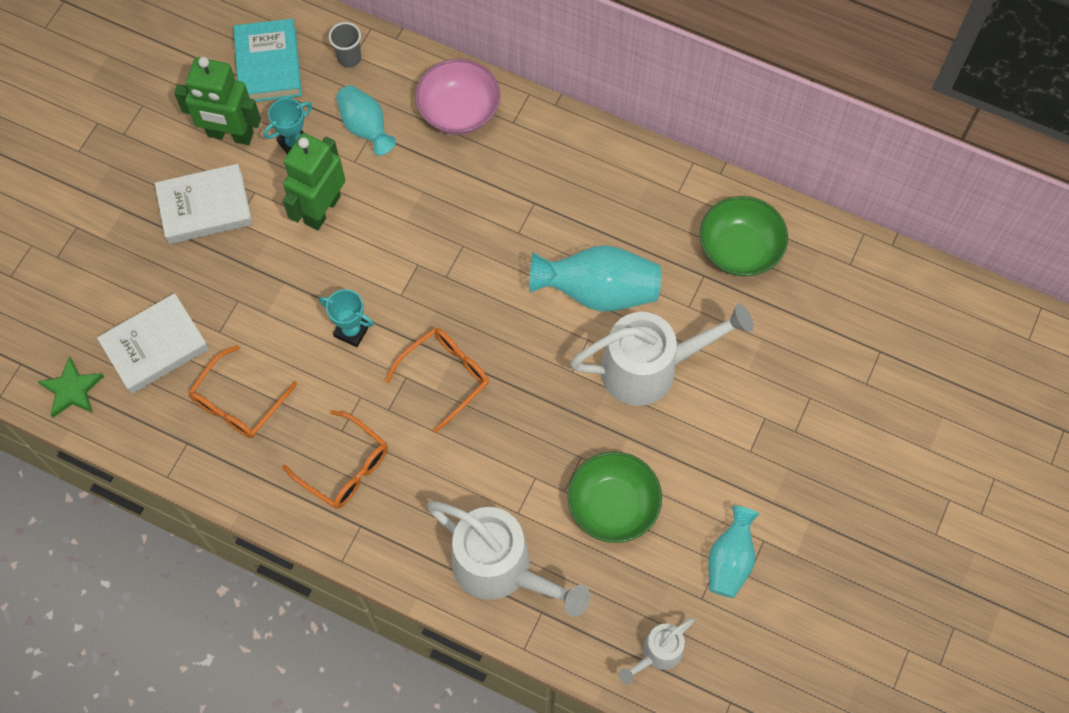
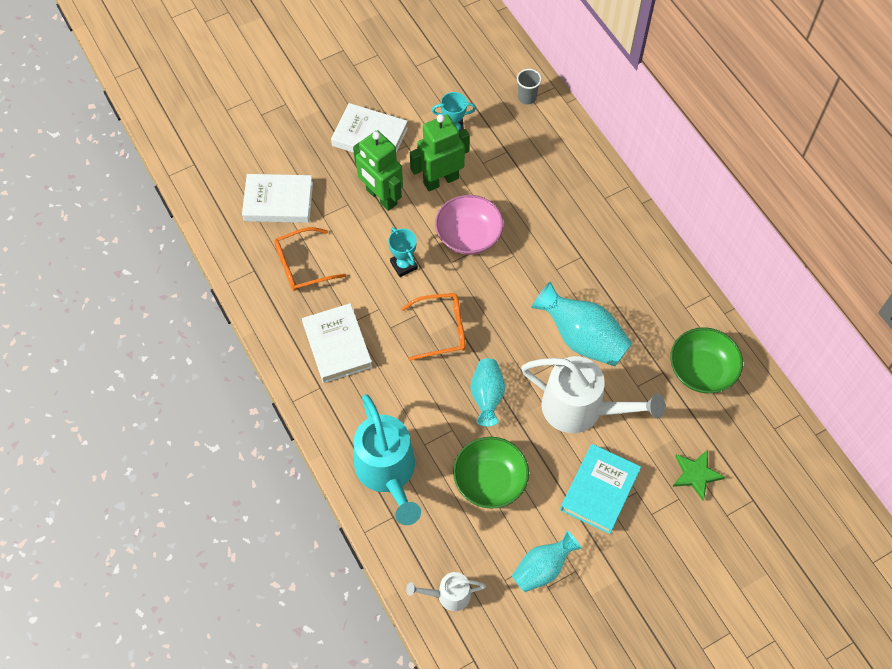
camera: 35 degrees right, 5 degrees down
(72, 390) = (212, 197): green star -> green star (696, 474)
(230, 135) = (417, 102): green robot -> green robot (381, 197)
(268, 65) = (472, 73): turquoise book -> turquoise book (599, 490)
(344, 467) = (337, 345): orange glasses -> white book
(365, 128) = (505, 146): turquoise vase -> turquoise vase (487, 396)
(459, 111) = (574, 170): pink bowl -> pink bowl (468, 236)
(502, 569) = (388, 473): white watering can -> turquoise watering can

